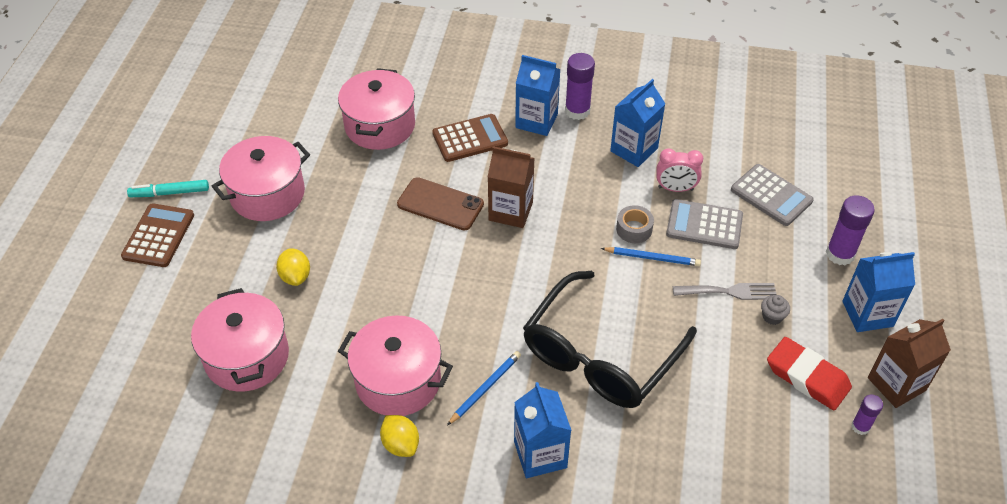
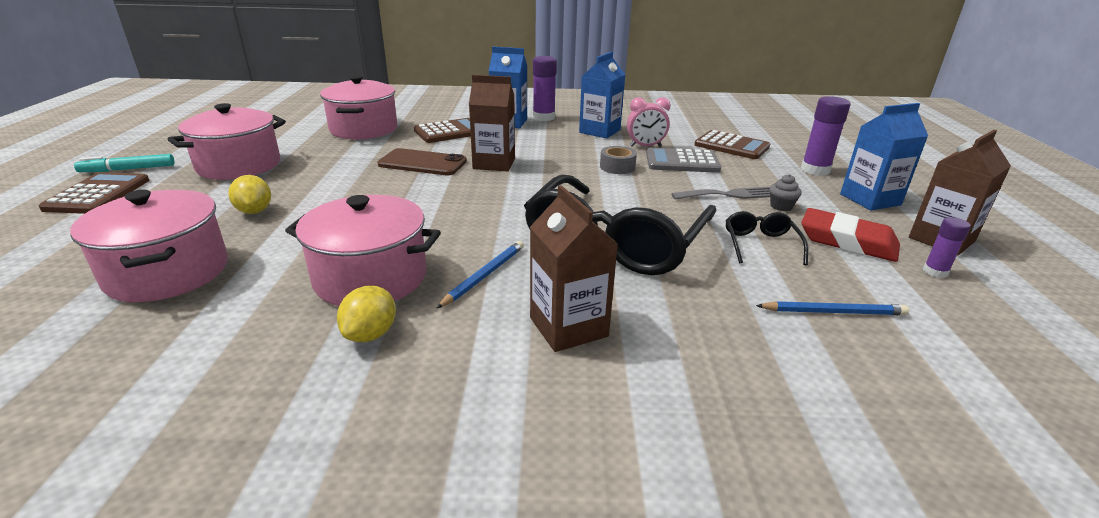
camera: 10 degrees left, 20 degrees down
(401, 444) = (371, 334): yellow lemon -> yellow lemon turned 60 degrees clockwise
(540, 454) = (568, 327): blue carton -> brown carton
(652, 258) = (642, 180): blue pencil -> blue pencil (833, 312)
(726, 373) = (760, 244): none -> black glasses
(771, 195) = (731, 146): grey calculator -> brown calculator

